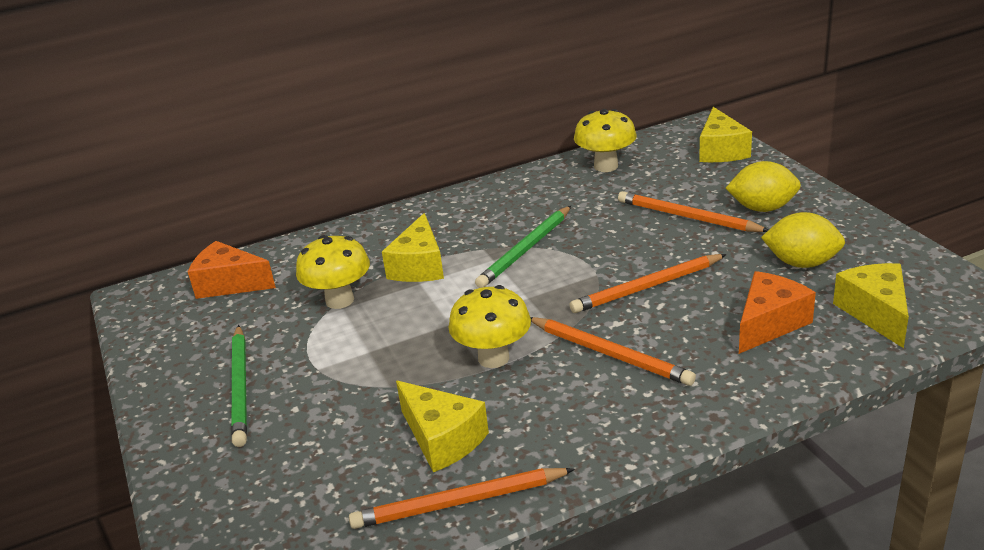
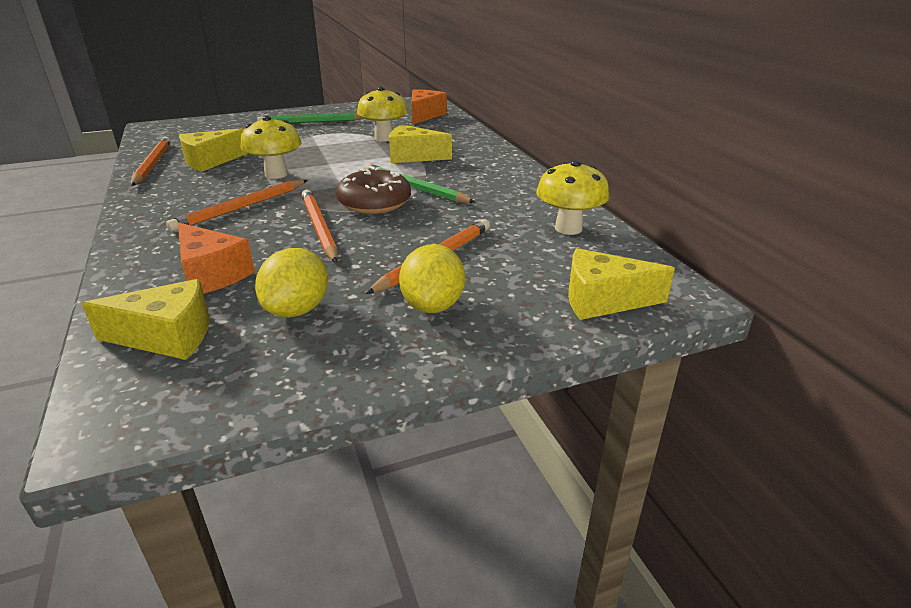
camera: 90 degrees right, 0 degrees up
(573, 267) = (374, 203): none -> brown donut

